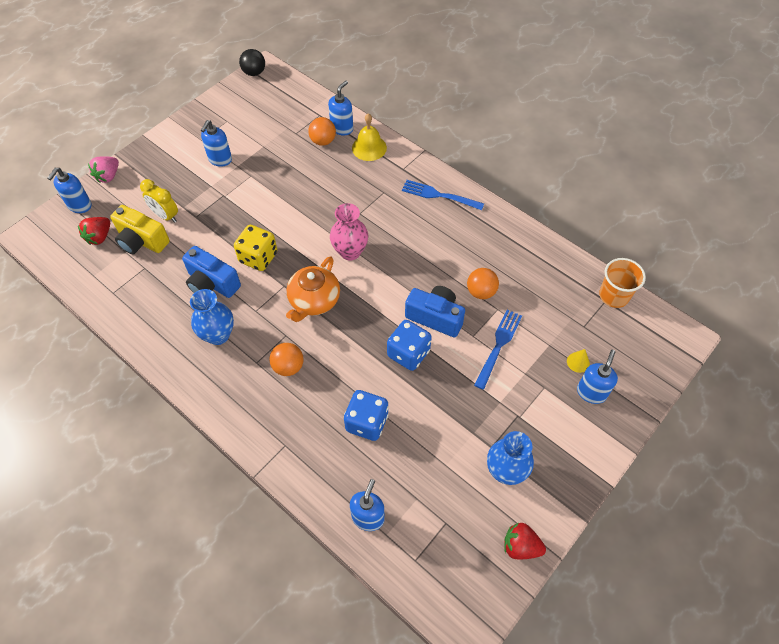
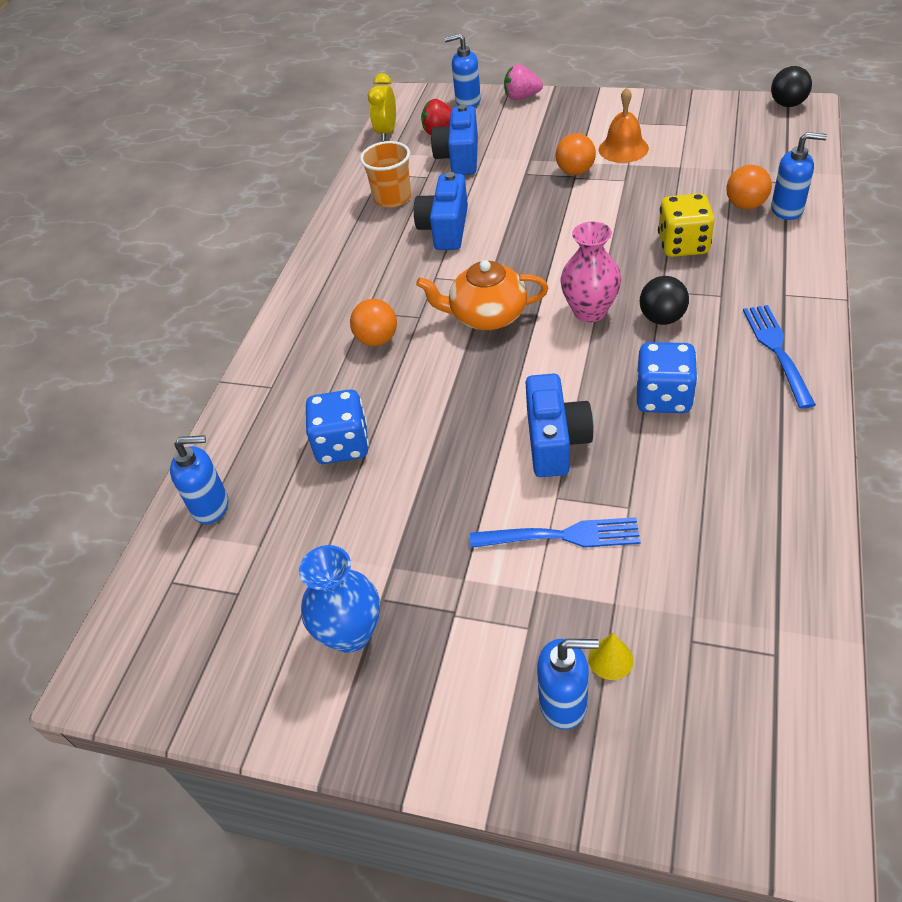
camera: 70 degrees right, 10 degrees down
(142, 241) = (459, 157): yellow camera -> blue camera
(166, 216) = (506, 155): yellow clock -> yellow clock (387, 132)
(218, 335) = (381, 266): blue vase -> none
(220, 160) = (623, 148): blue soap dispenser -> orange bell
(258, 257) = (511, 243): yellow dice -> yellow dice (683, 245)
(369, 148) = (783, 247): yellow bell -> none
(381, 225) = (662, 318): none -> black ball
(408, 353) = (474, 439): blue dice -> blue dice (663, 397)
(481, 292) = (643, 473): orange ball -> orange ball (575, 171)
(520, 546) = (238, 703): red strawberry -> none
(614, 296) = (798, 664): orange cup -> orange cup (392, 198)

